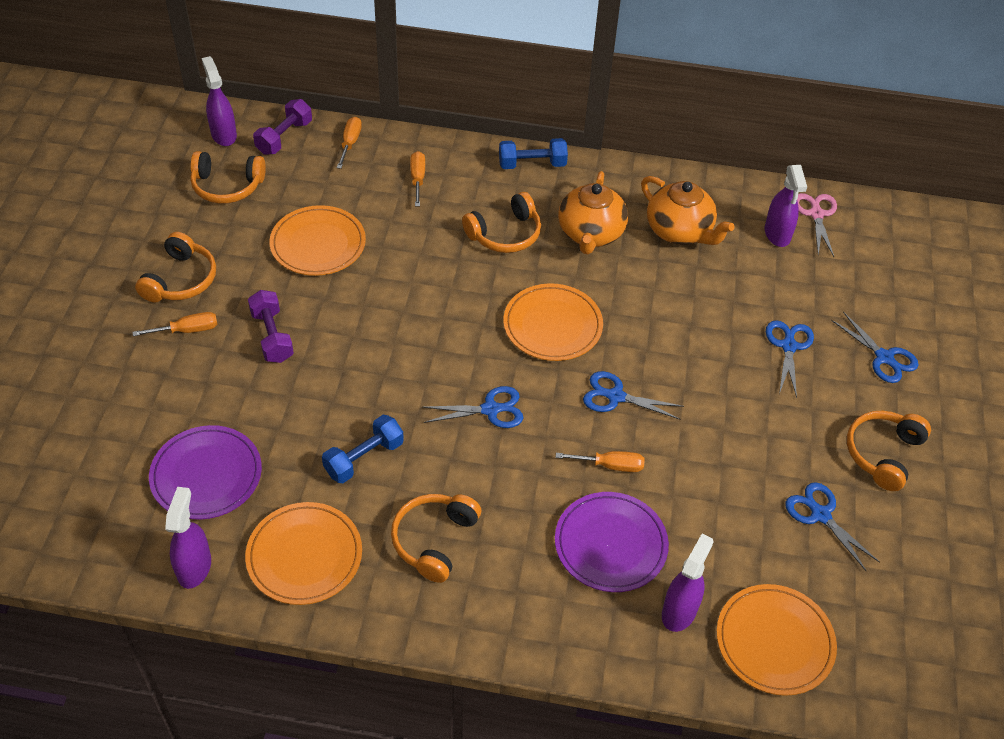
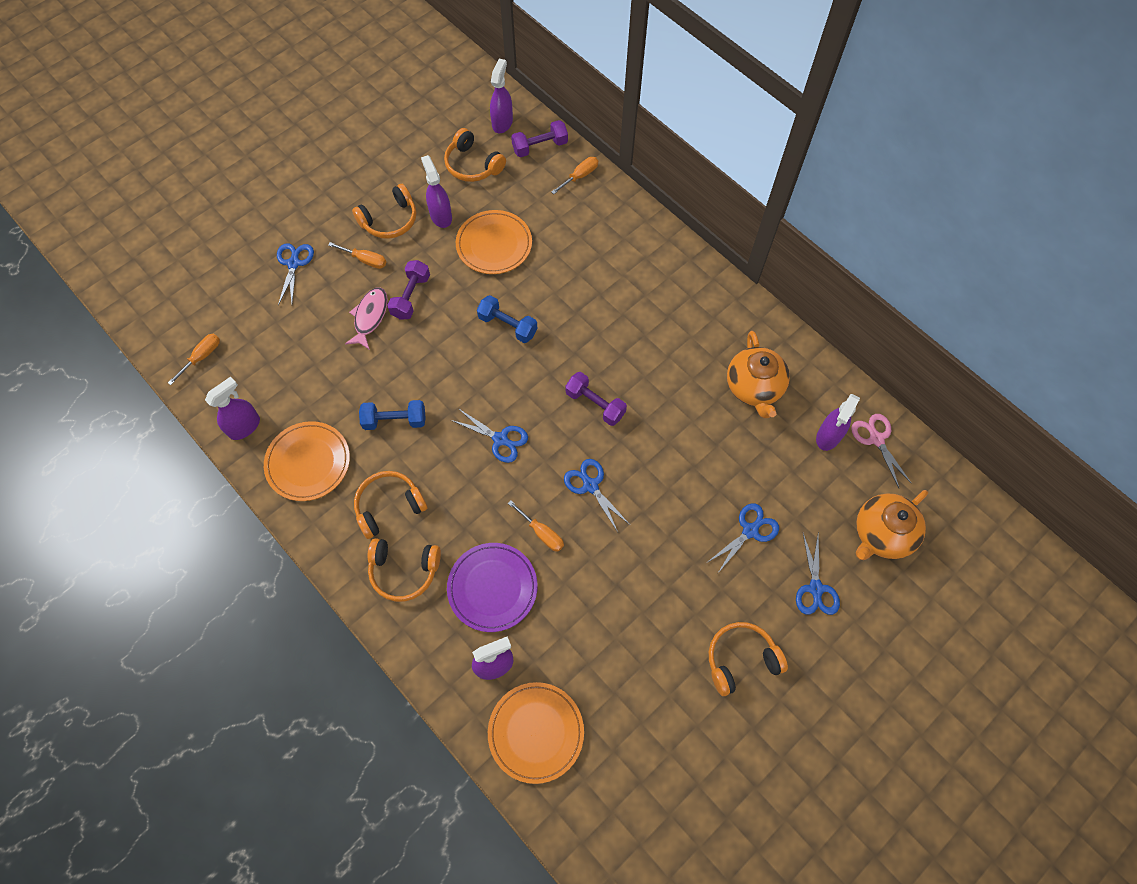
camera: 40 degrees right, 15 degrees up
(206, 475) = (298, 370): purple plate -> none
(235, 248) = (441, 216): none -> purple spray bottle
(244, 379) = (370, 317): none -> pink fish
(417, 179) = (602, 232): orange screwdriver -> orange screwdriver (202, 357)
(505, 234) = (625, 312): orange headphones -> orange headphones (404, 571)
(532, 164) = (693, 267): blue dumbbell -> blue dumbbell (508, 325)
(552, 325) = (595, 404): orange plate -> purple dumbbell
(590, 234) = (685, 349): orange teapot -> orange teapot (881, 534)
(816, 214) = (876, 439): pink scissors -> pink scissors turned 60 degrees counterclockwise
(820, 515) = (651, 670): blue scissors -> blue scissors (294, 263)

